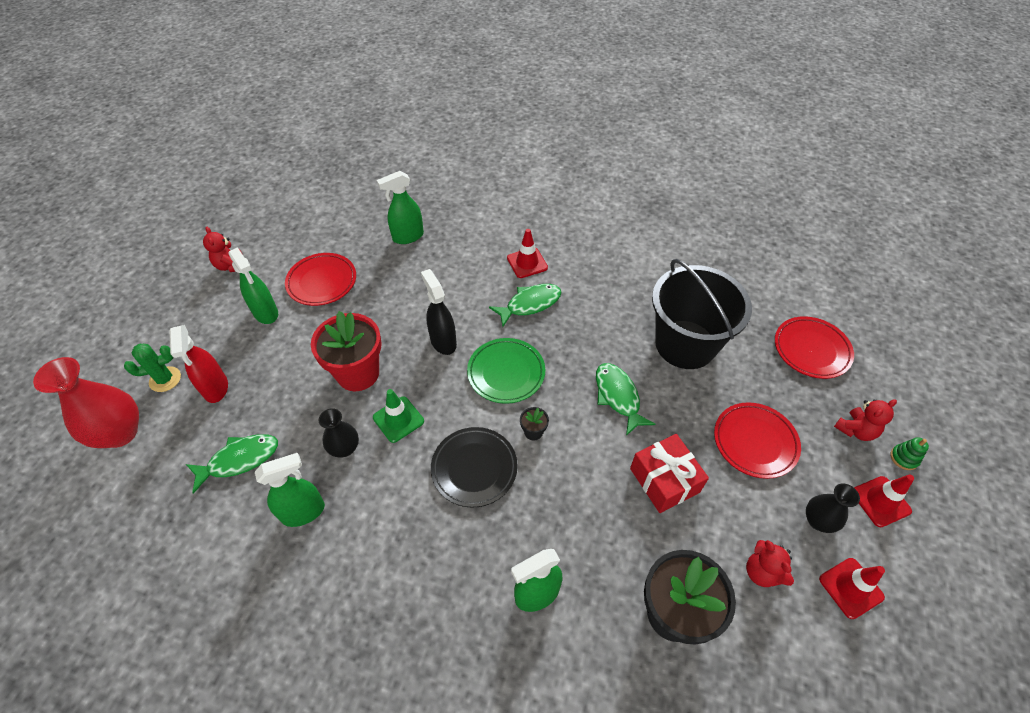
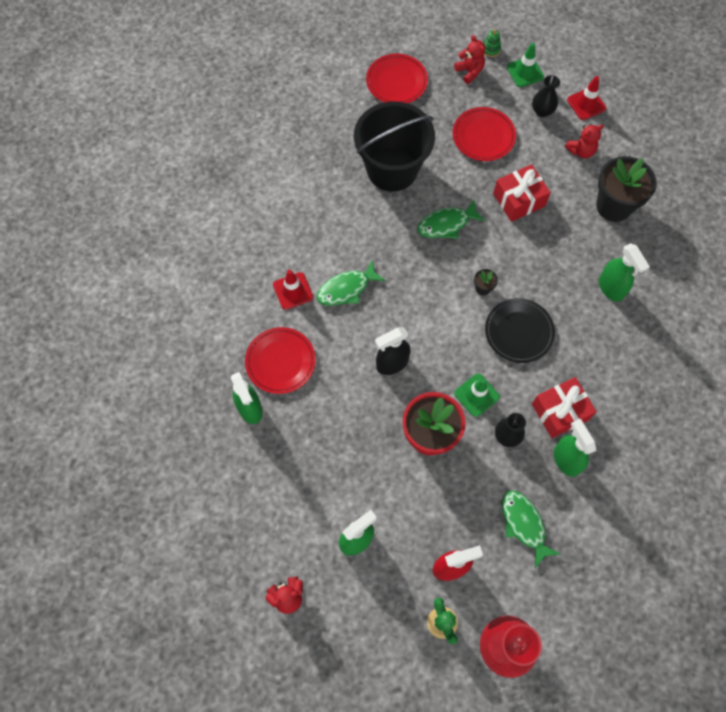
camera: 90 degrees left, 15 degrees up
(322, 282) = (314, 490): red plate -> red plate (280, 362)
(365, 510) = (560, 412): none -> red gift
(506, 373) = (425, 309): green plate -> none
(530, 304) = (346, 289): green fish -> green fish turned 90 degrees counterclockwise
(880, 501) = (525, 72): red traffic cone -> green traffic cone

